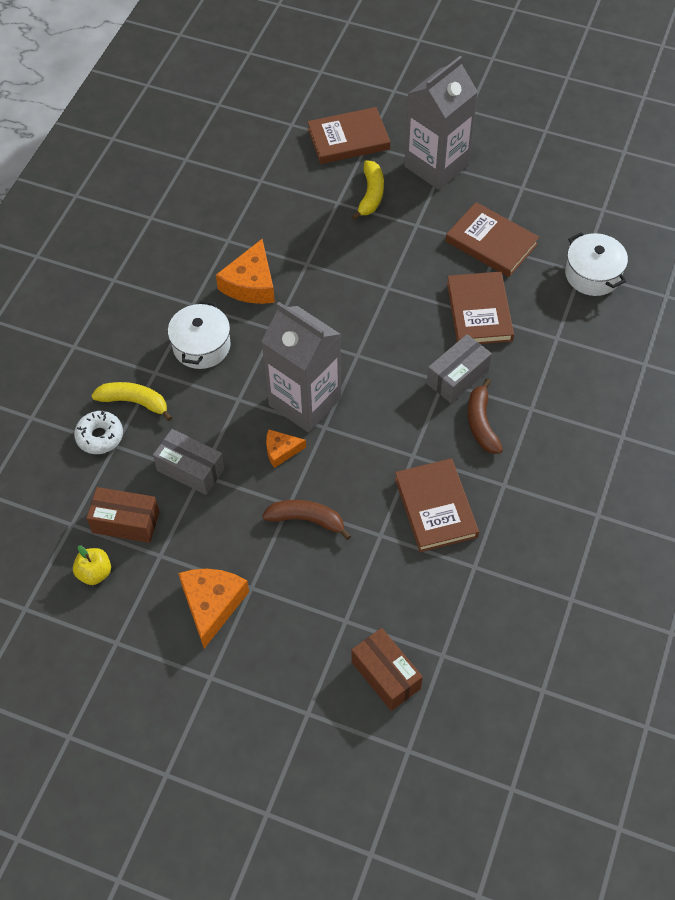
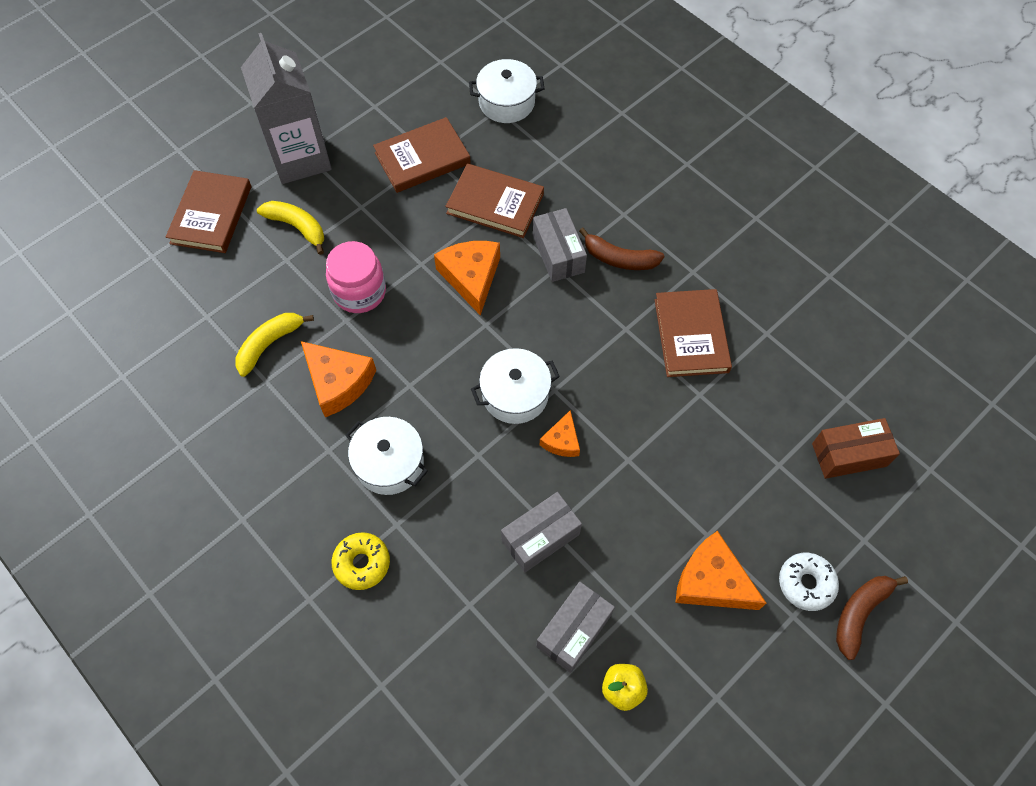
camera: 65 degrees left, 5 degrees up
(100, 436) = (449, 616): white donut -> white donut (806, 583)
(115, 365) = (362, 563): none -> yellow donut
(126, 522) = (574, 631): brown box -> grey box
(134, 402) = (423, 562): yellow banana -> yellow banana (269, 344)
(305, 402) = (515, 394): grey carton -> white pot
(306, 520) = (653, 451): brown banana -> brown banana (859, 613)
(337, 260) = (359, 292): none -> pink jar
(395, 326) = (471, 277): none -> orange cheese
(436, 507) = (691, 335): brown book -> brown book turned 75 degrees clockwise

